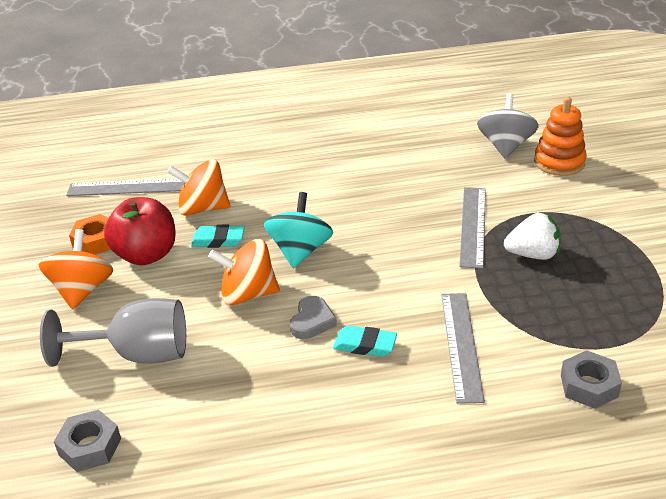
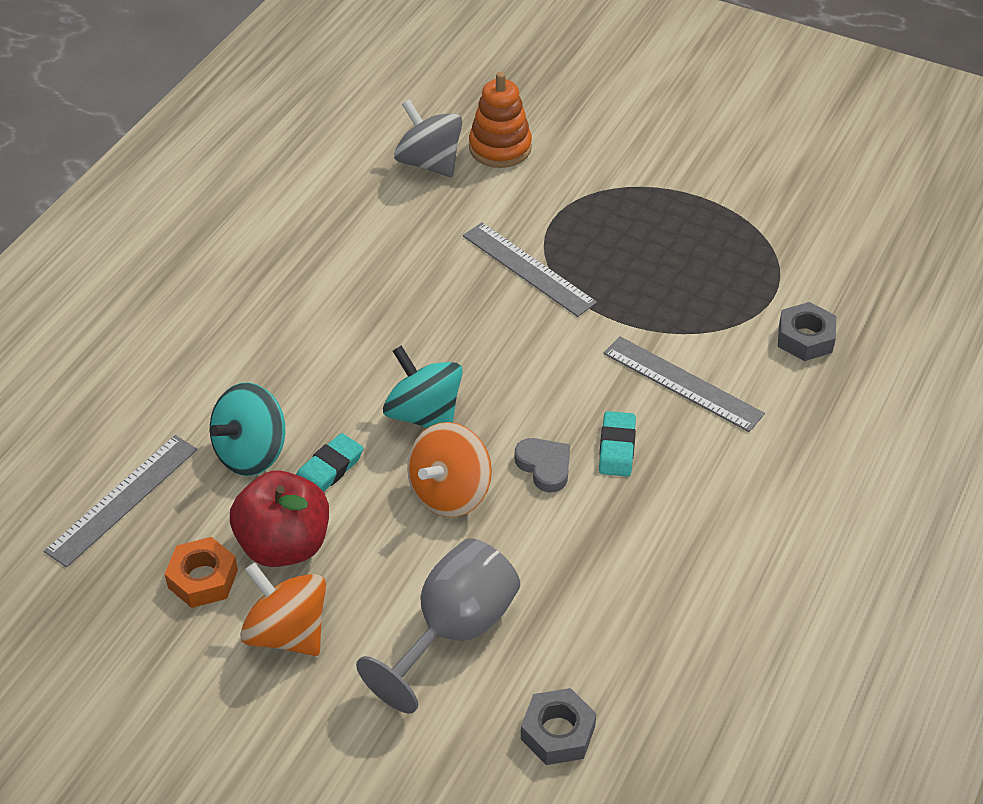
camera: 55 degrees left, 10 degrees up
(203, 208) = (251, 452): orange spinning top -> turquoise spinning top
(365, 345) = (617, 448): turquoise eraser -> turquoise eraser turned 45 degrees counterclockwise
(533, 254) = (613, 258): white strawberry -> none

